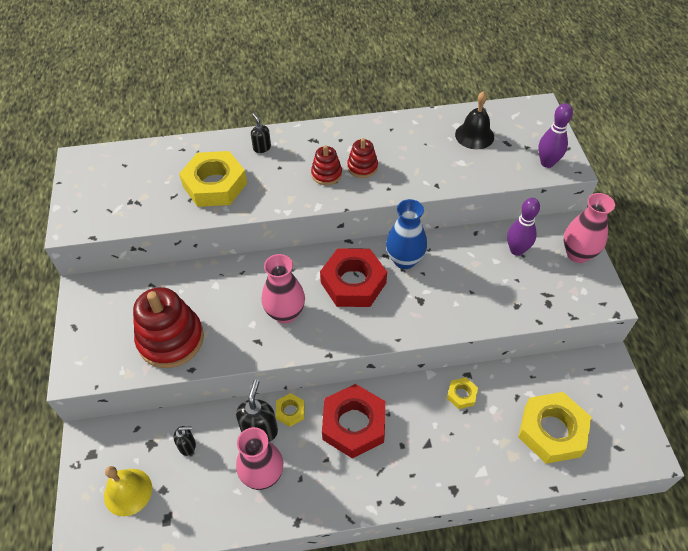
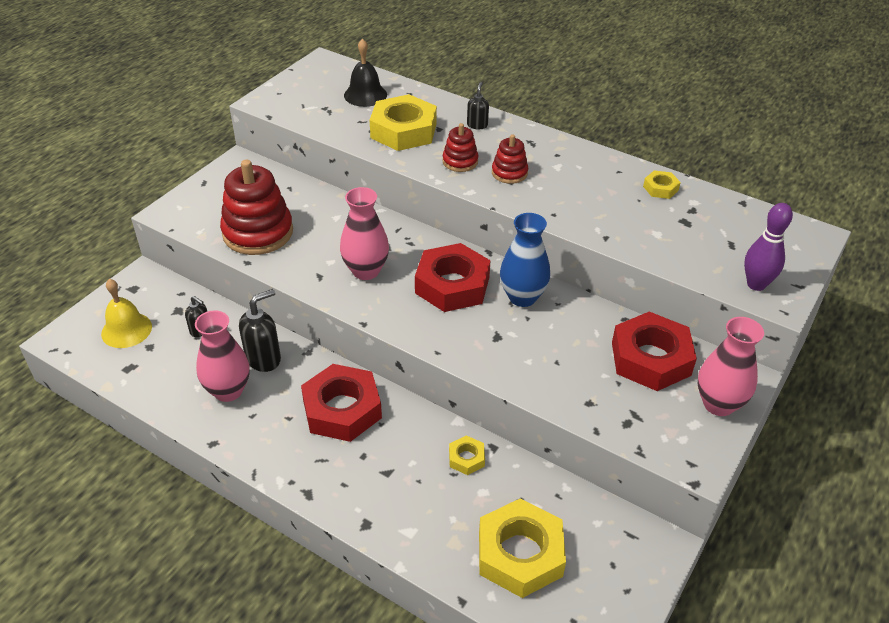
camera: 40 degrees right, 10 degrees down
(290, 411) = (303, 362): yellow nut -> yellow nut (660, 188)
(362, 167) = (550, 185): red stacking toy -> red stacking toy (460, 161)
(474, 135) = (702, 220): black bell -> black bell (365, 95)
(516, 250) = (650, 359): purple bowling pin -> red nut

